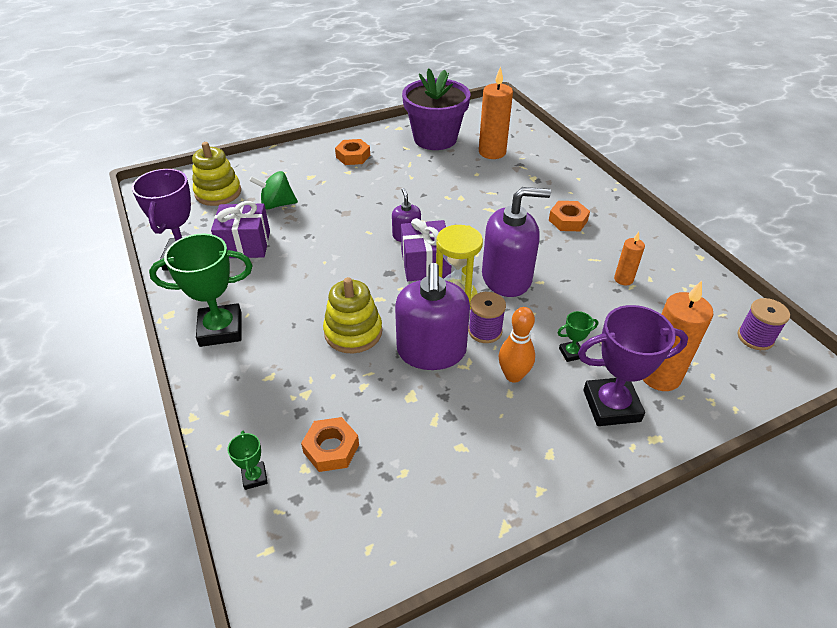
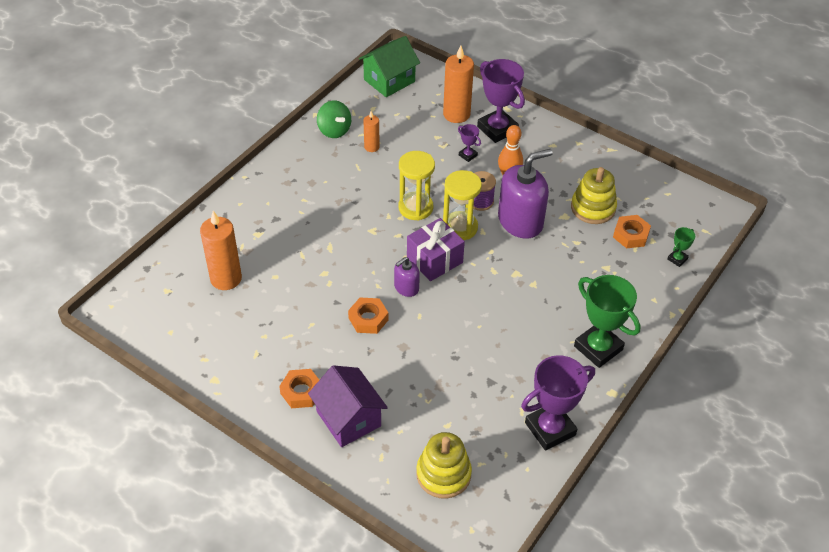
camera: 120 degrees left, 5 degrees up
(245, 244) = (500, 396): purple gift -> none
(277, 204) = (427, 408): green spinning top -> green spinning top (334, 130)
(309, 168) = (348, 419): none -> purple house
(353, 332) = (537, 269): yellow stacking toy -> yellow stacking toy (593, 208)
(435, 139) = (222, 336): purple flower pot -> none
(506, 278) = (415, 208): purple soap dispenser -> yellow hourglass
(568, 220) = (314, 193): orange nut -> orange nut (368, 319)
(571, 353) = (468, 155): green trophy -> purple trophy
(755, 338) = (389, 80): purple spool -> green house

